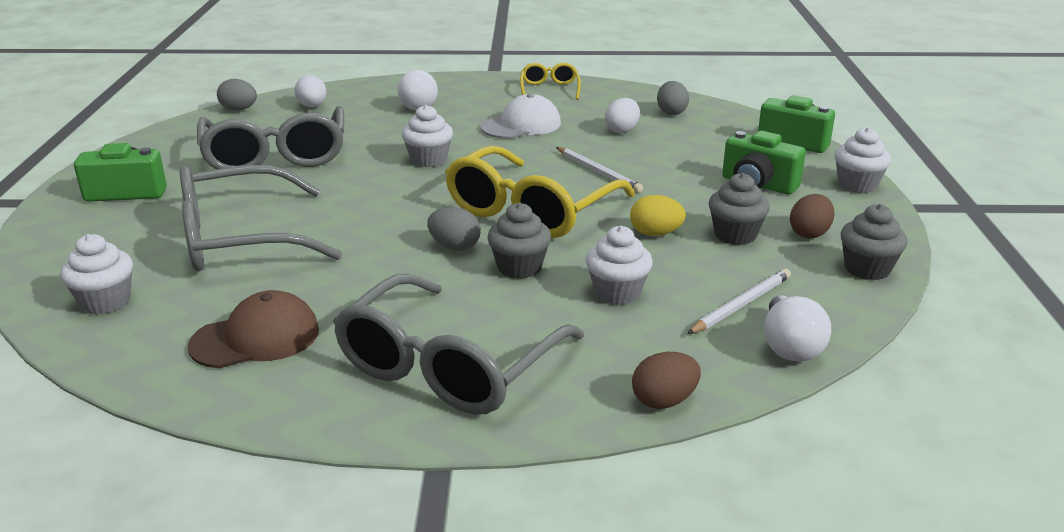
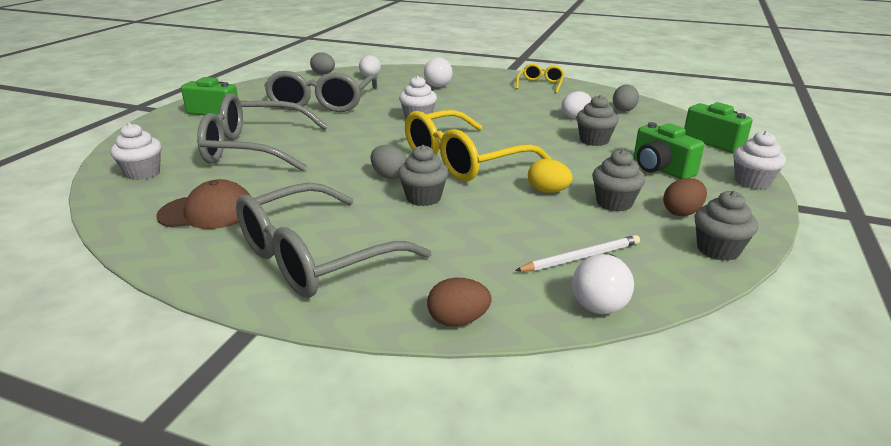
camera: 20 degrees right, 0 degrees up
(521, 125) = (501, 104): white cap -> none
(598, 172) = (535, 142): white pencil -> none
(617, 293) = (484, 229): white cupcake -> none
(664, 159) = (594, 140): none -> grey cupcake

